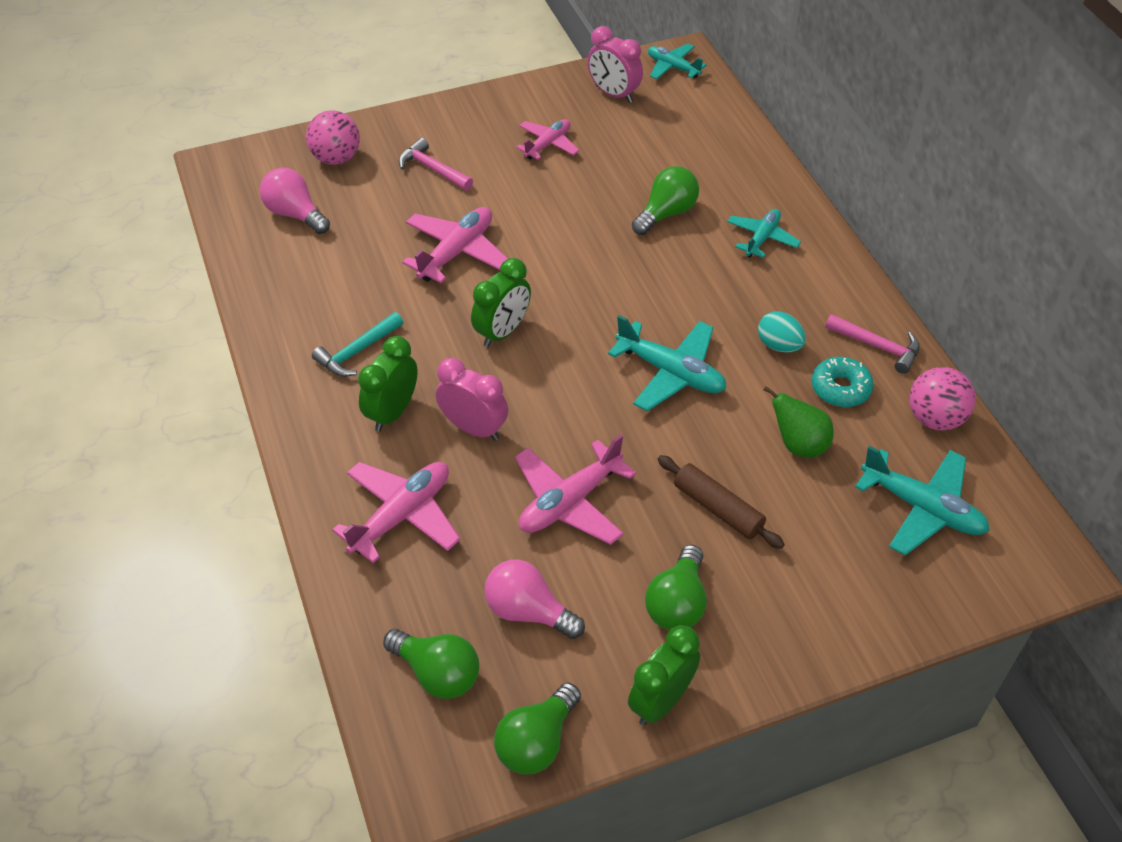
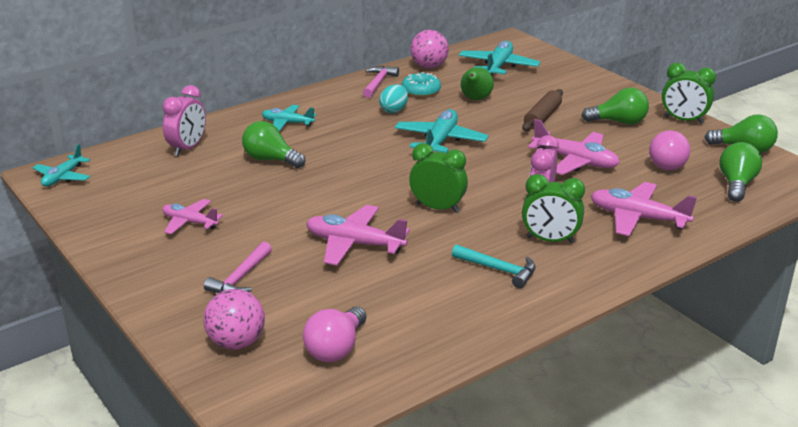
camera: 105 degrees left, 20 degrees down
(613, 94) = (107, 200): pink clock -> pink clock (187, 148)

